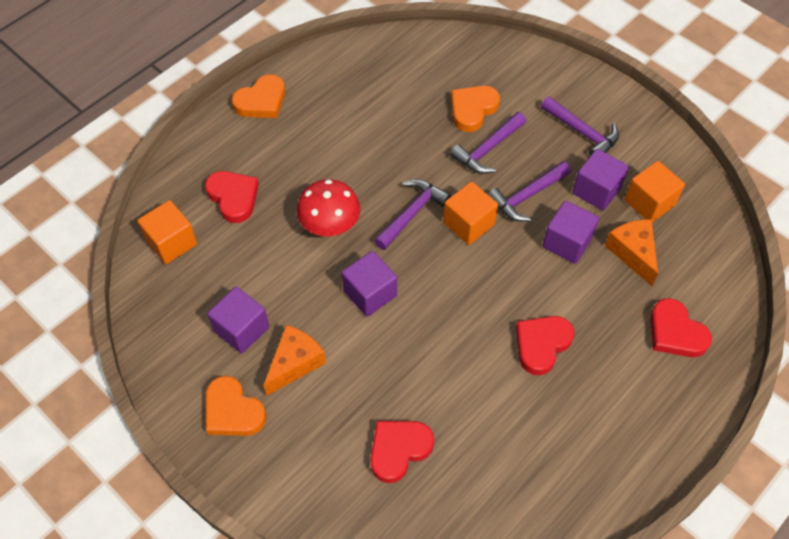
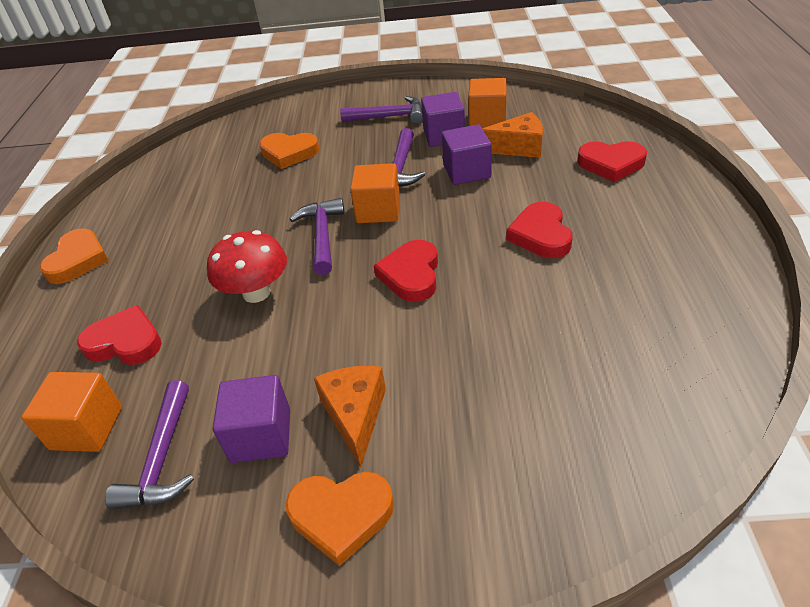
camera: 40 degrees left, 15 degrees down
(370, 293) = (357, 309): purple cube -> none
(398, 450) = (545, 395): red heart -> red heart (411, 275)
(472, 110) = (289, 153): orange heart -> orange heart turned 75 degrees counterclockwise
(488, 149) = (332, 164): purple hammer -> purple hammer (162, 458)
(632, 253) = (518, 147): orange cheese -> orange cheese turned 150 degrees clockwise

